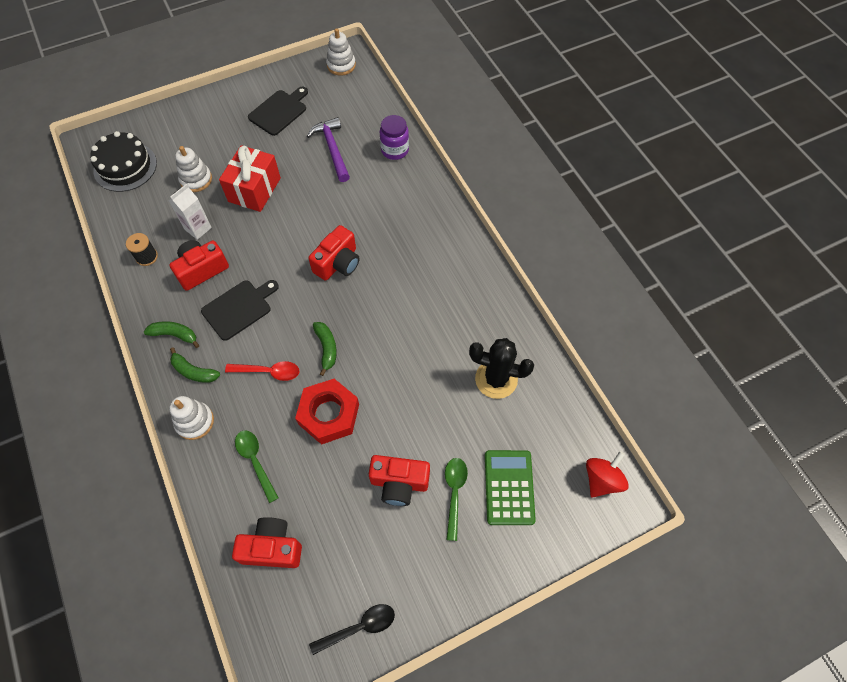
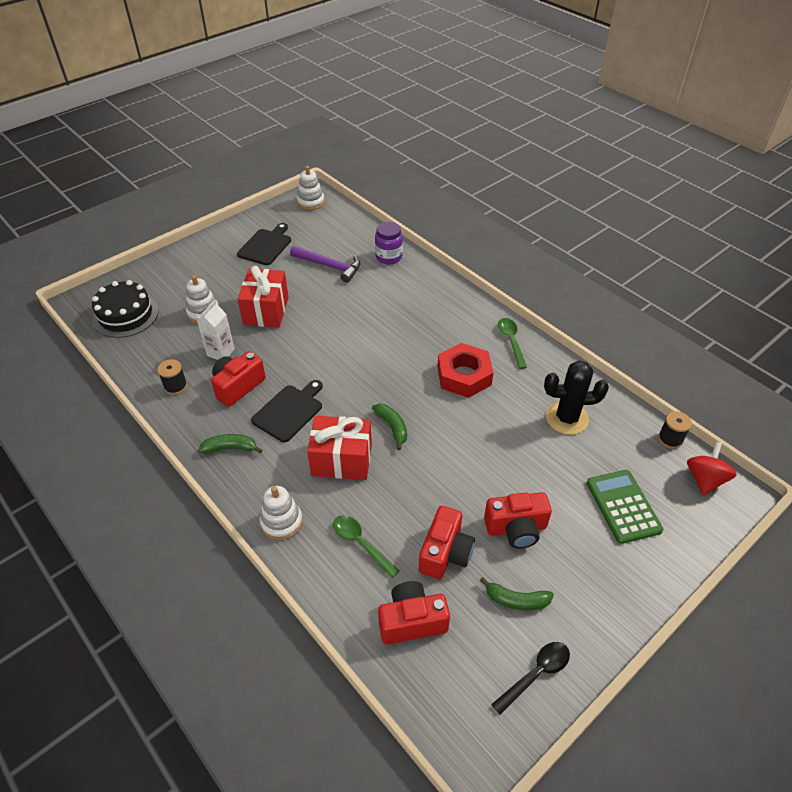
camera: 15 degrees left, 15 degrees down
(194, 371) = (263, 476): green banana -> green banana (516, 600)
(268, 372) = (341, 460): red spoon -> red gift
(329, 414) = (419, 484): red nut -> red nut (464, 376)
(332, 149) = (329, 266): purple hammer -> purple hammer turned 150 degrees clockwise
(338, 263) = (373, 354): red camera -> red camera (445, 553)
(454, 493) = (574, 524): green spoon -> green spoon (511, 341)
(588, 427) = (670, 439): none -> black spool

